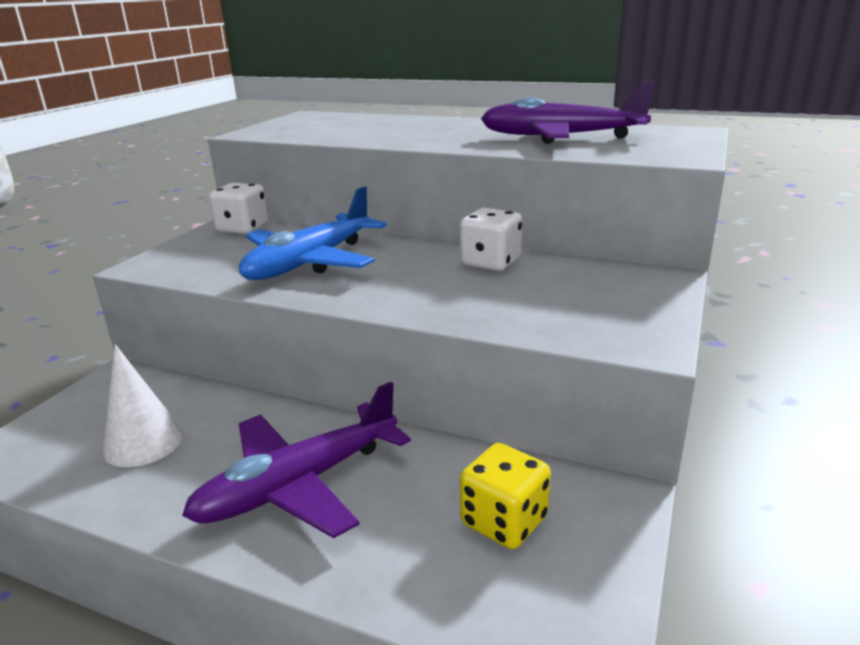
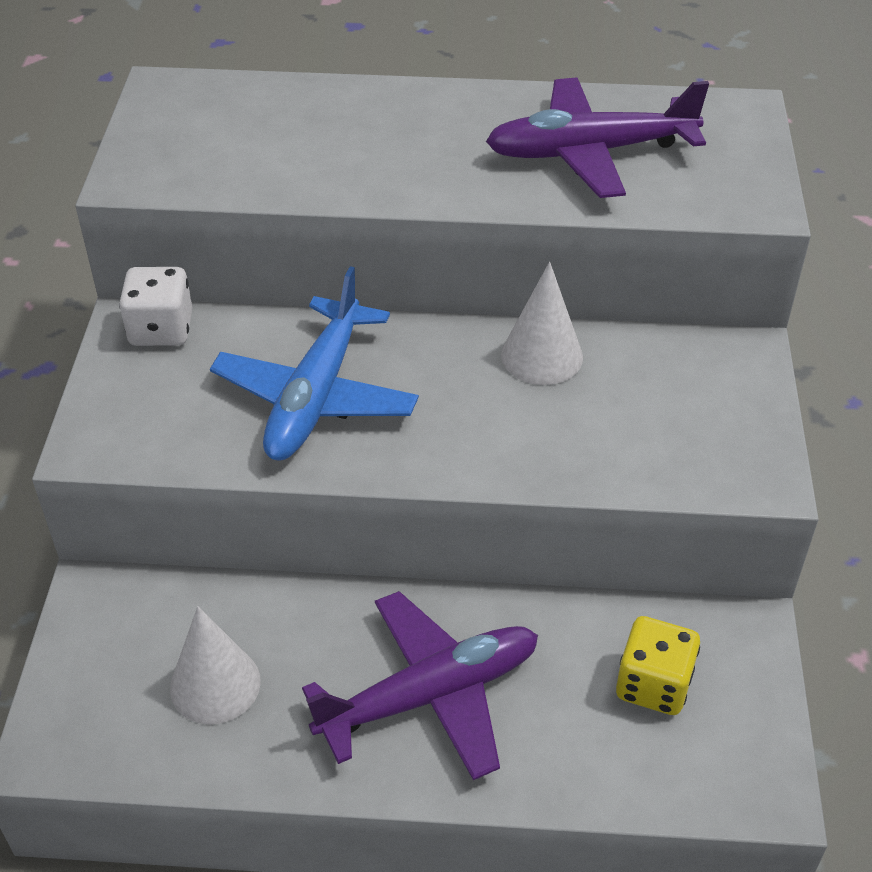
camera: 20 degrees left, 20 degrees up
(298, 484) = (431, 695): purple plane -> purple plane turned 150 degrees counterclockwise
(490, 262) = (542, 356): white dice -> white cone

